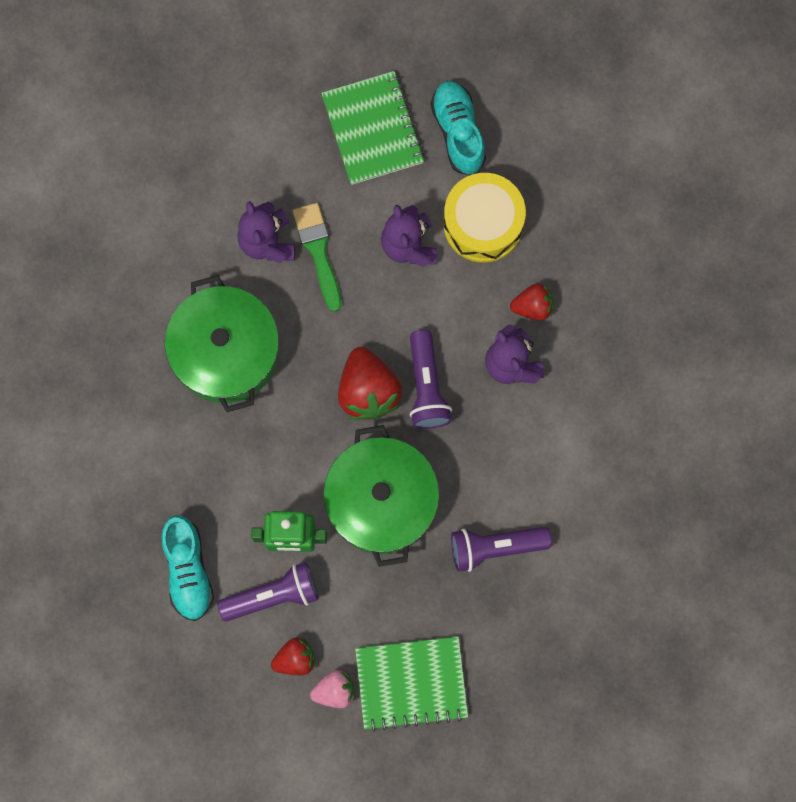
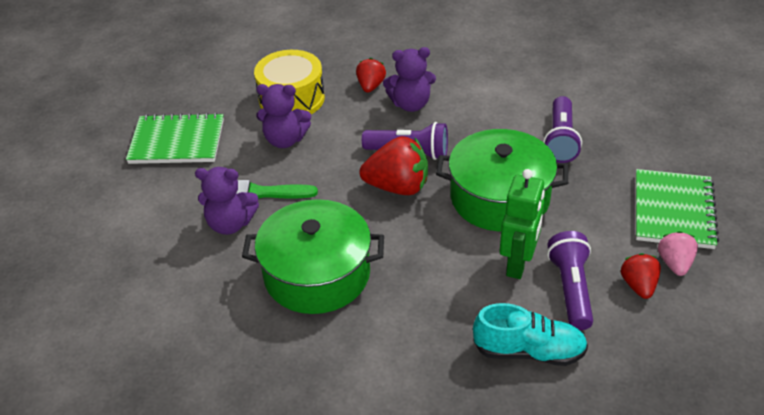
camera: 70 degrees left, 35 degrees down
(458, 132) = (211, 98): turquoise shoe -> none

